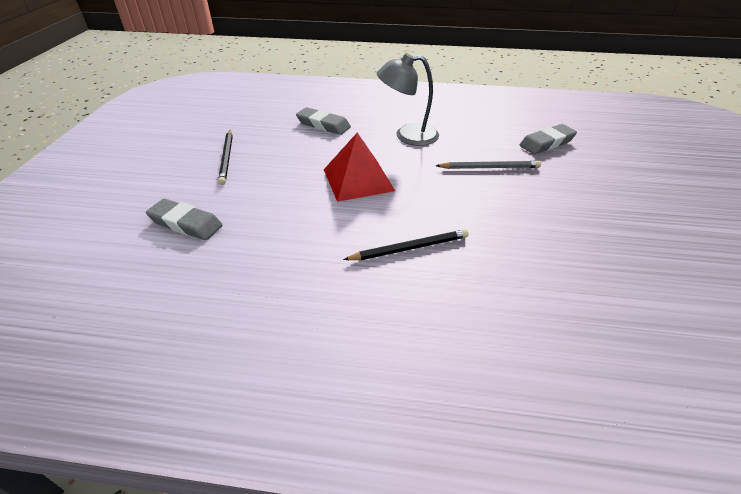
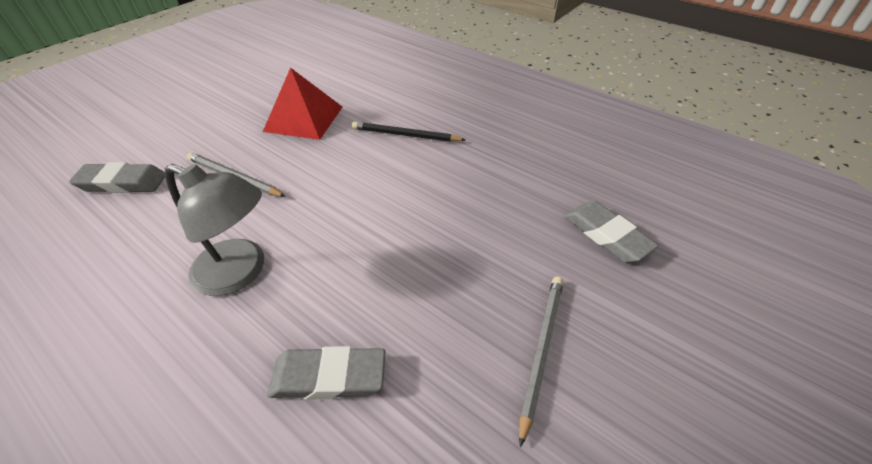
camera: 150 degrees left, 5 degrees up
(227, 158) = (541, 350): black pencil -> grey pencil
(323, 125) = (329, 377): grey eraser -> grey eraser turned 60 degrees counterclockwise
(358, 180) = (383, 219): red pyramid -> red pyramid (304, 118)

